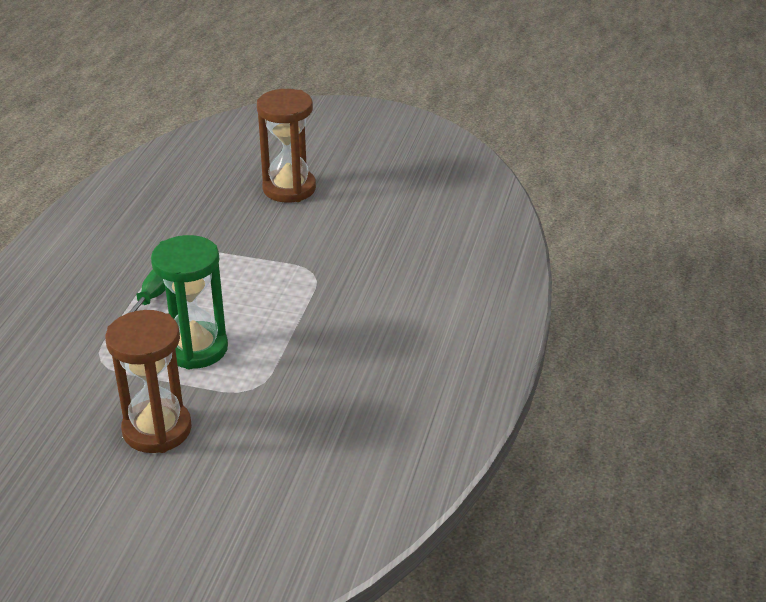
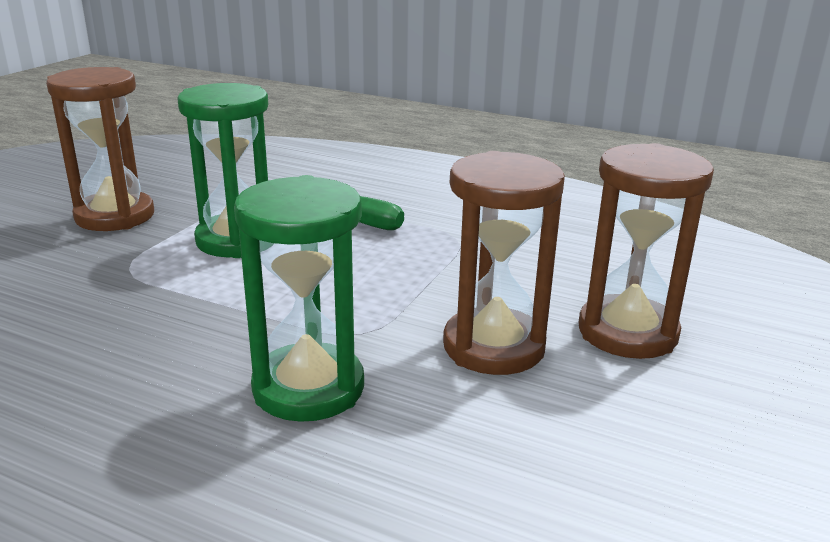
camera: 100 degrees right, 10 degrees down
(315, 228) = (493, 347): none -> brown hourglass
(372, 280) = (308, 388): none -> green hourglass

